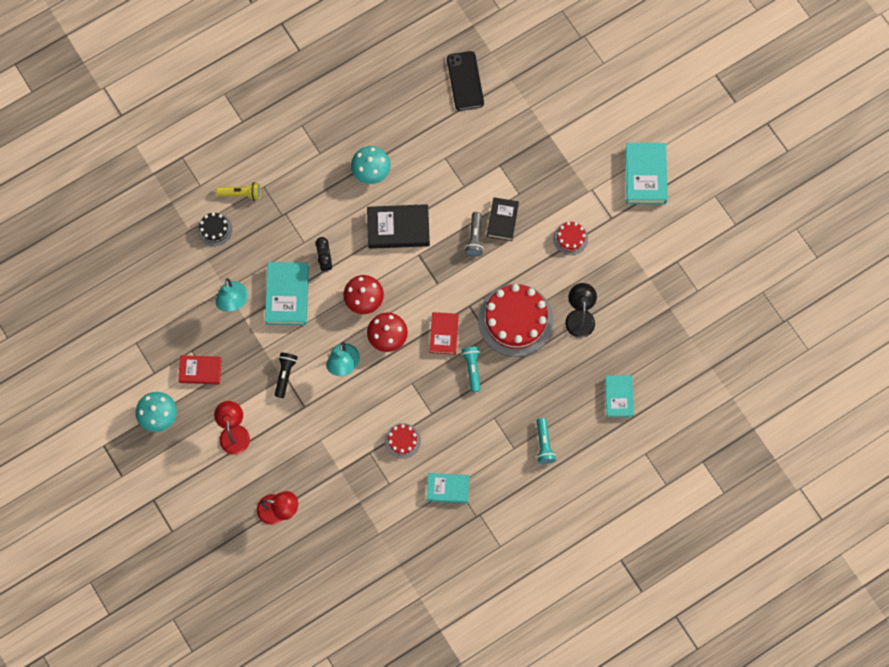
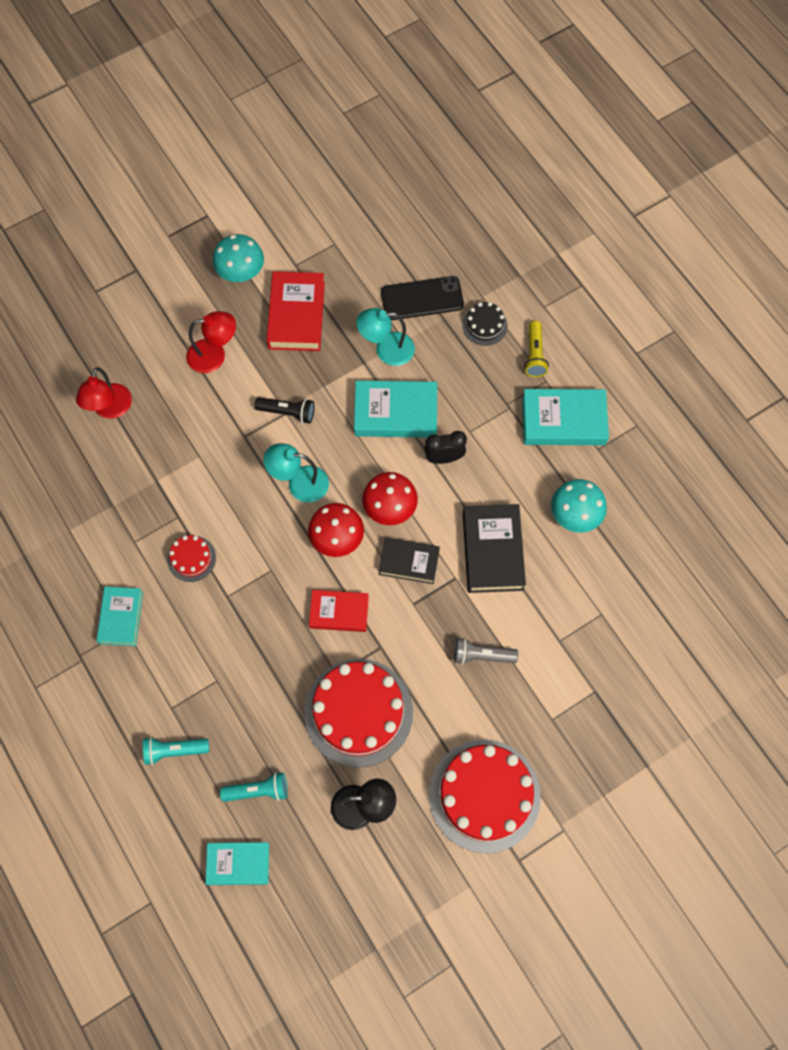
camera: 90 degrees right, 5 degrees down
(200, 371) = (296, 315): red book -> red book, size x1.54
(465, 81) = (723, 642): black phone -> black phone (422, 299)
(472, 368) = (288, 651): turquoise flashlight -> turquoise flashlight (258, 790)
(502, 220) = (509, 695): black book -> black book (409, 562)
(570, 238) = (484, 795): red cake -> red cake, size x2.13
(645, 175) = (591, 917): turquoise book -> turquoise book (563, 421)

